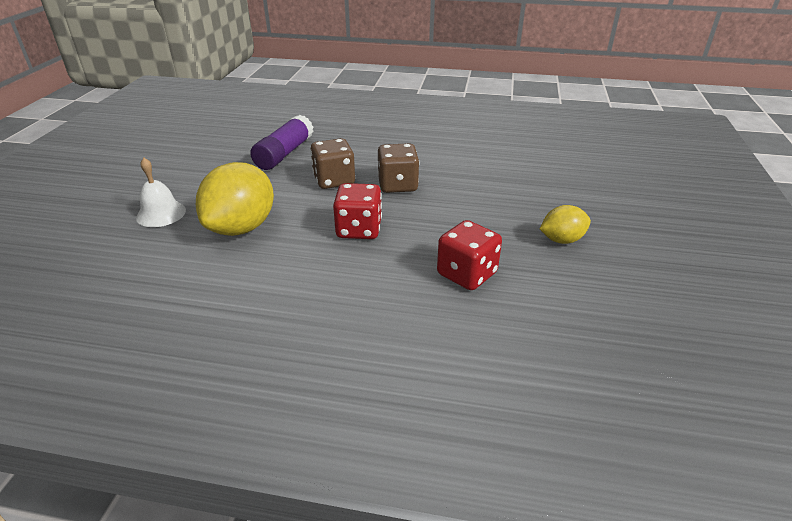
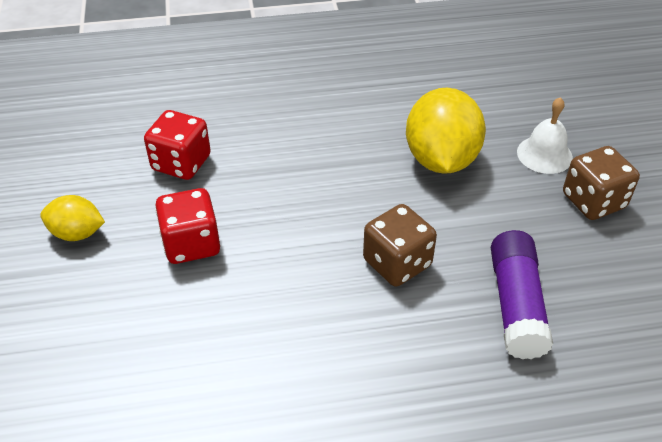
camera: 160 degrees right, 10 degrees up
(359, 229) = (314, 189): red dice -> red dice (191, 244)
(397, 185) = (305, 278): brown dice -> brown dice (593, 201)
(561, 240) = (77, 233): yellow lemon -> yellow lemon turned 45 degrees clockwise

